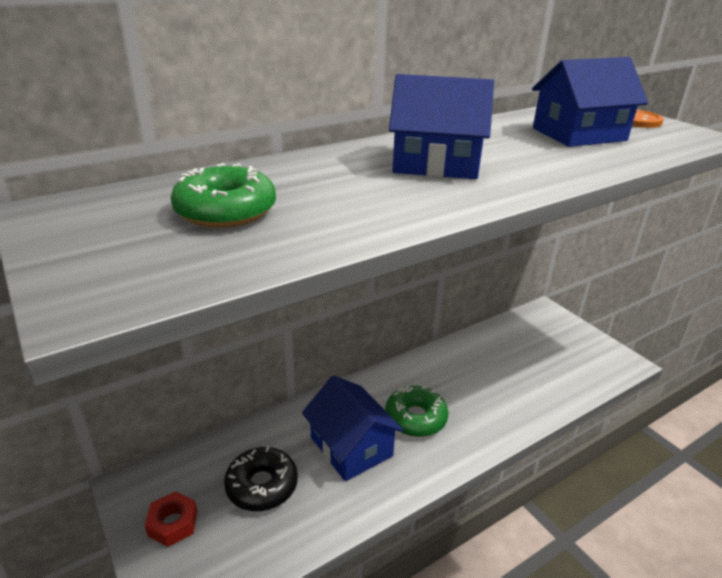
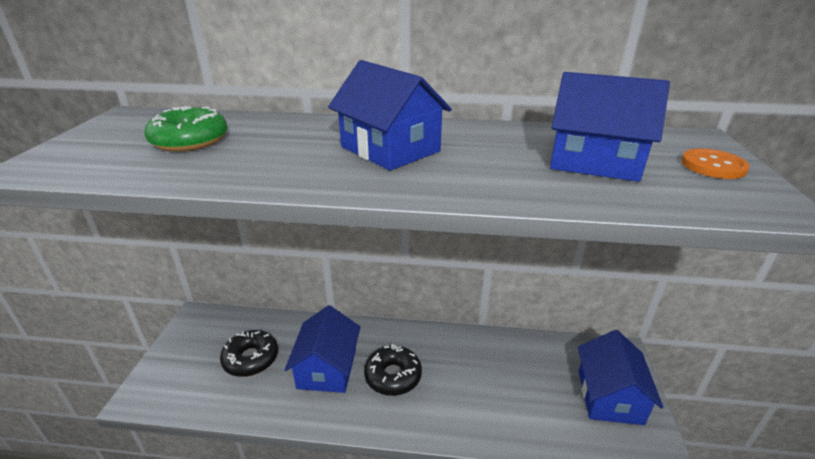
camera: 40 degrees right, 0 degrees up
(173, 523) = (189, 350): red nut -> none
(415, 418) = (393, 376): green donut -> black donut
(569, 345) = (609, 396): none -> blue house

